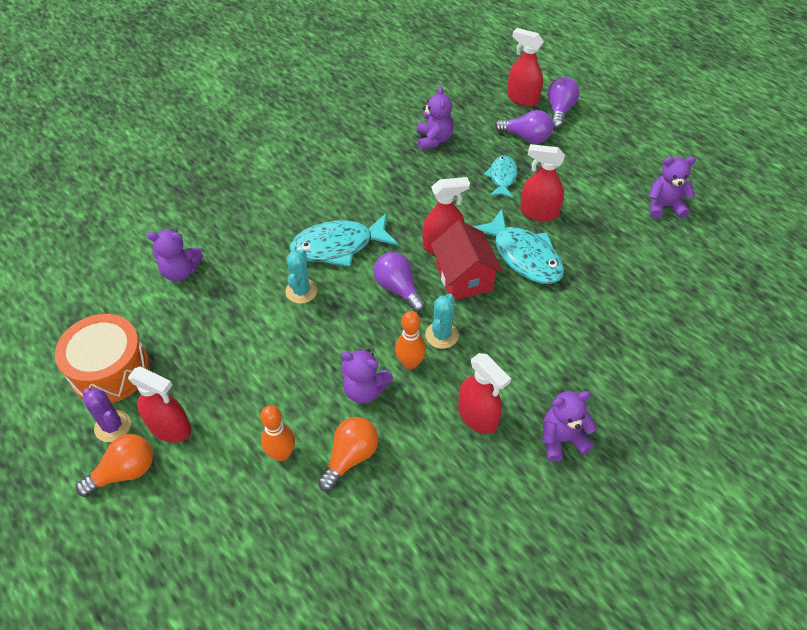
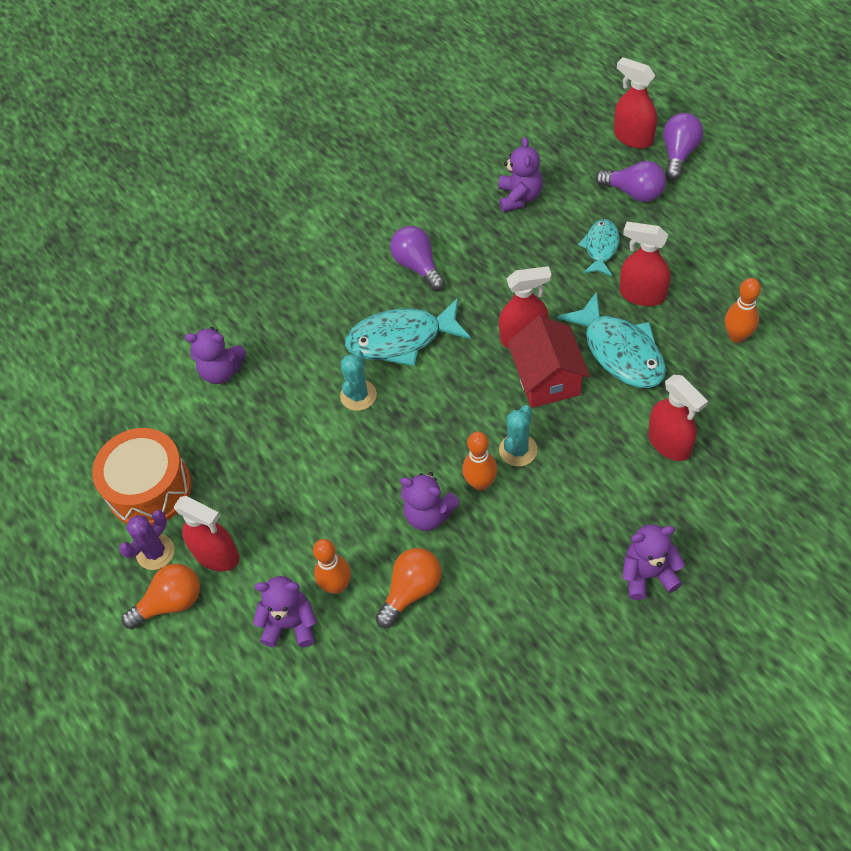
camera: 10 degrees right, 5 degrees up
(113, 426) = (155, 552): purple cactus -> purple cactus turned 75 degrees clockwise
(398, 288) = (470, 393): purple light bulb -> purple light bulb (418, 266)
(477, 417) = (554, 547): red spray bottle -> red spray bottle (669, 443)
(619, 244) = (737, 336): none -> orange bowling pin
(664, 206) = (799, 285): purple teddy bear -> purple teddy bear (290, 624)

